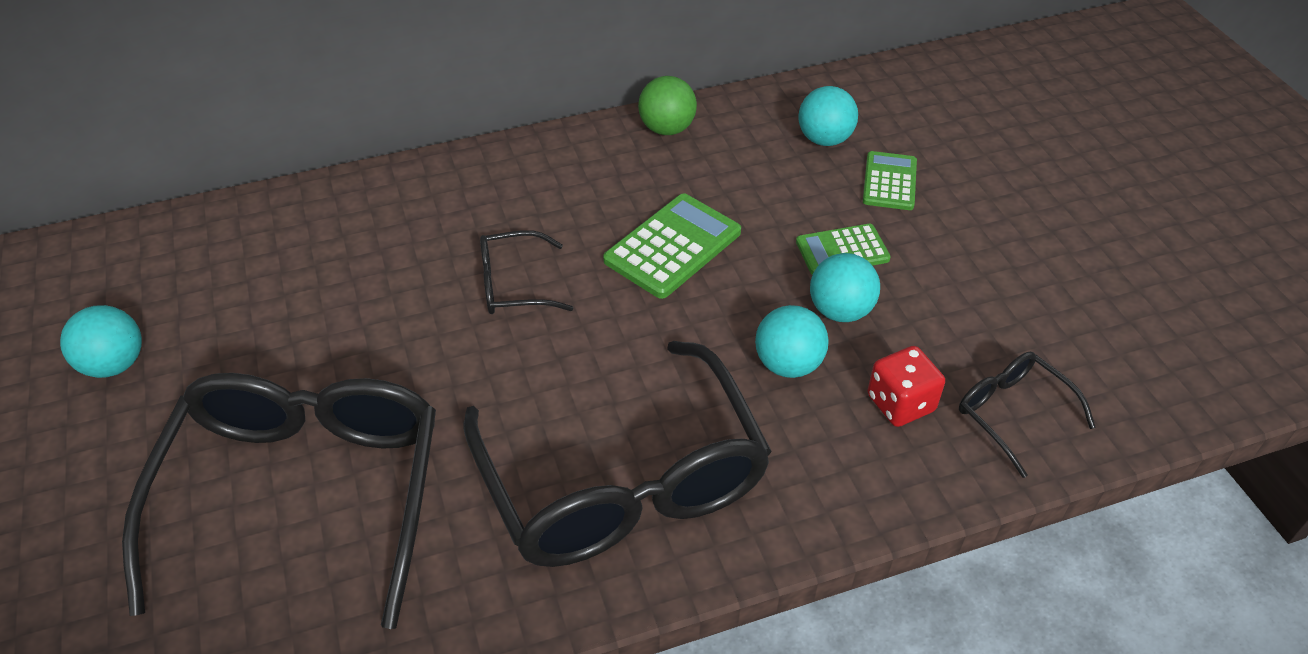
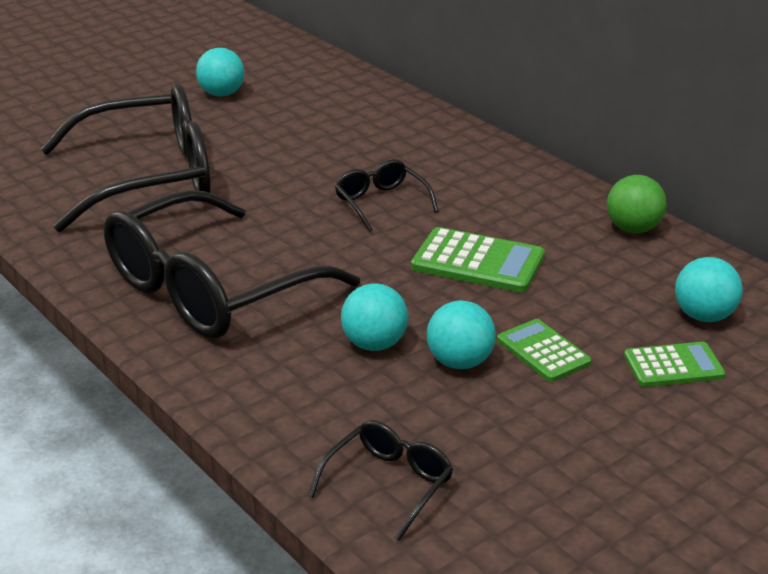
camera: 70 degrees right, 15 degrees down
(900, 403) = (363, 413): red dice -> none

